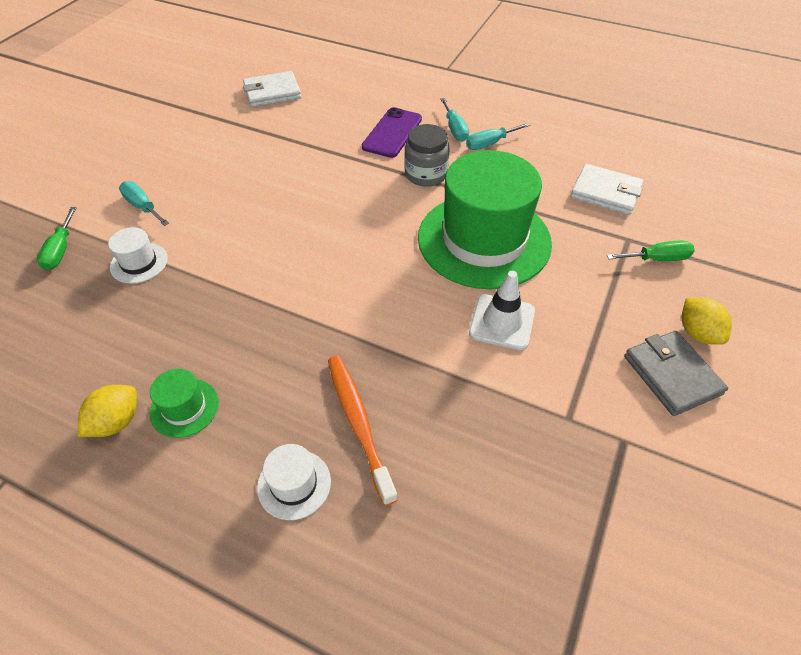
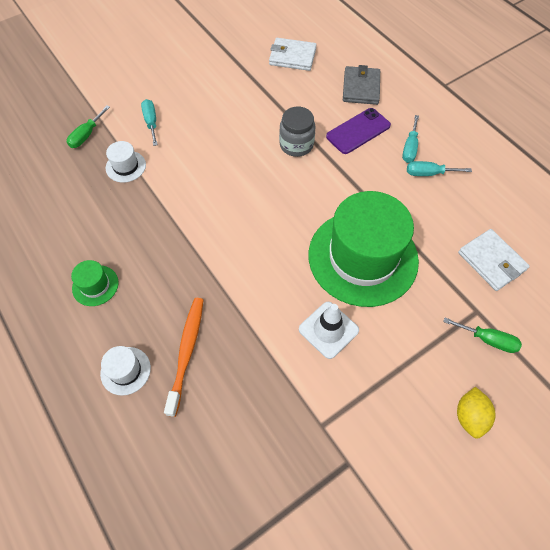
camera: 30 degrees right, 10 degrees up
(116, 422) = (55, 275): yellow lemon -> none
(426, 174) = (358, 180): grey jar -> grey jar (296, 145)
(671, 375) = (422, 437): grey wallet -> grey wallet (361, 88)

